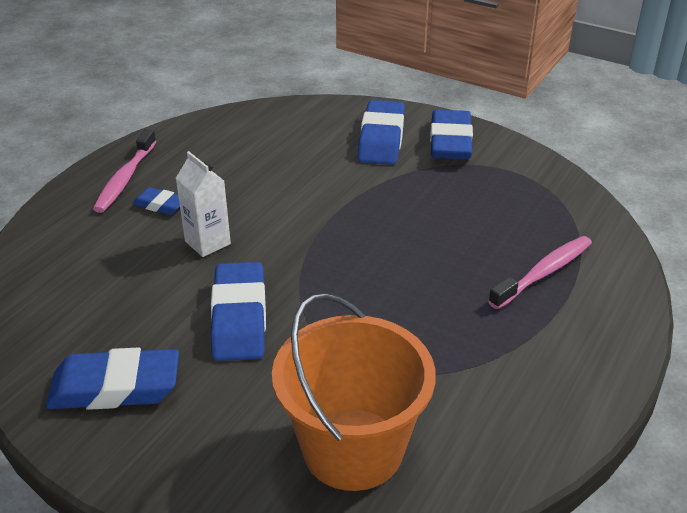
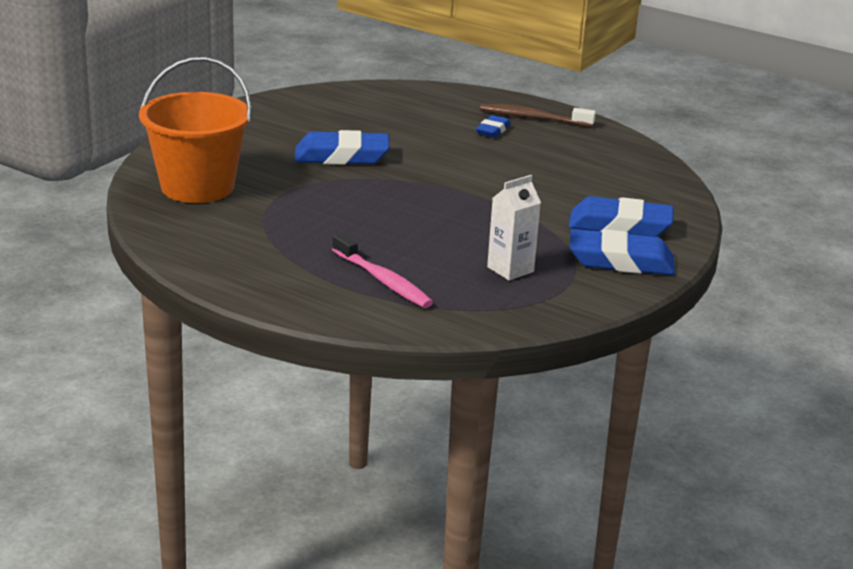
camera: 90 degrees right, 10 degrees down
(115, 387) = (277, 120): blue eraser -> none
(125, 178) = (533, 118): pink toothbrush -> brown toothbrush
(207, 242) = (438, 147): white carton -> white carton (510, 269)

